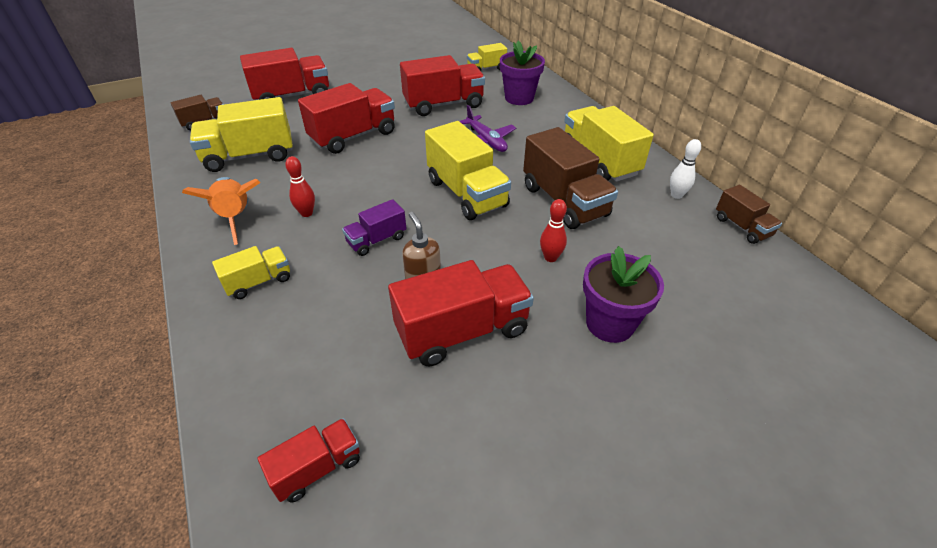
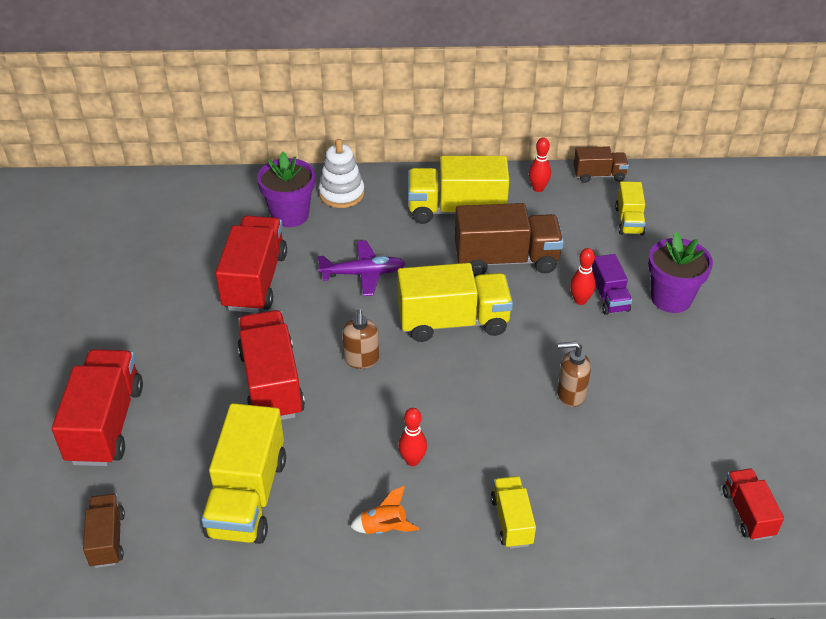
camera: 65 degrees left, 0 degrees up
(236, 218) = (384, 528): orange rocket -> orange rocket, size x0.57
(377, 240) = (492, 412): purple truck -> purple truck (609, 297)
(397, 164) = (361, 360): none -> brown soap dispenser
(462, 331) = (643, 387): red truck -> none
(486, 69) = (192, 214): yellow truck -> yellow truck (629, 221)
(561, 110) = (341, 194): none -> white stacking toy
(676, 195) = (538, 188): white bowling pin -> red bowling pin

